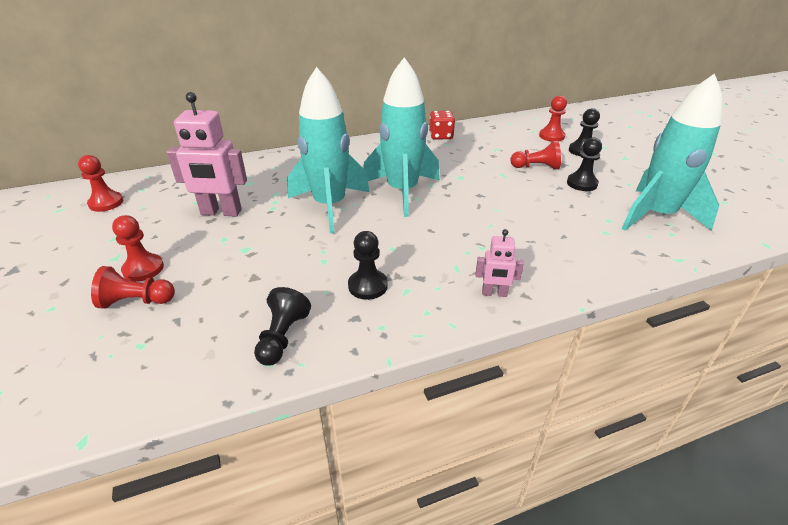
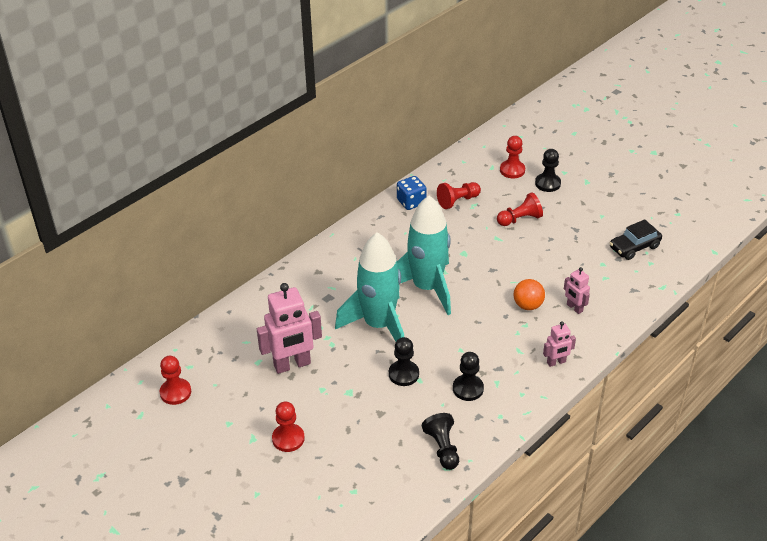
camera: 25 degrees left, 5 degrees up
(136, 301) = (314, 464): red pawn -> red pawn (457, 201)
(441, 136) = (411, 202): red dice -> blue dice
(497, 232) = (528, 305): none -> orange ball
(551, 248) = (574, 308): none -> pink robot
(582, 183) = (565, 228): black pawn -> black pawn (403, 374)
(656, 216) = (634, 247): turquoise rocket -> black car

